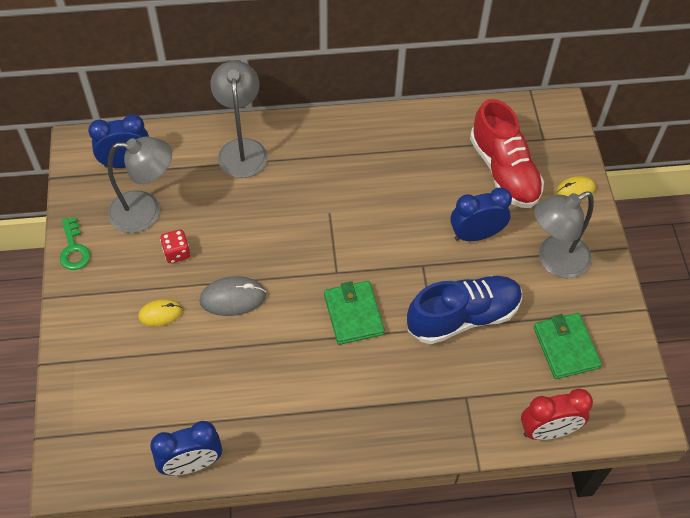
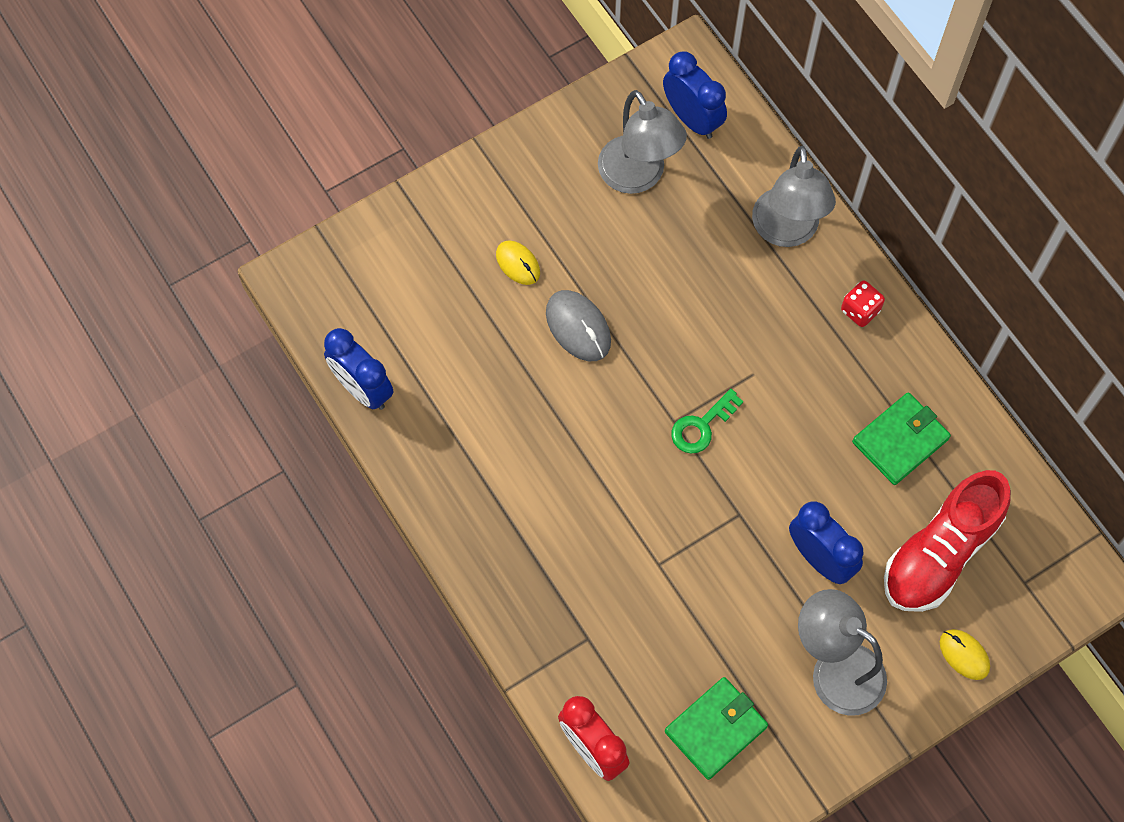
camera: 65 degrees right, 10 degrees up
(74, 249) = (549, 132): green key -> green key (701, 426)
(177, 253) = (603, 238): red dice -> red dice (860, 310)
(242, 149) = (786, 231): grey lamp -> grey lamp turned 120 degrees clockwise
(353, 314) = (628, 466): green wallet -> green wallet (900, 440)
(463, 317) = (692, 592): blue shoe -> none

